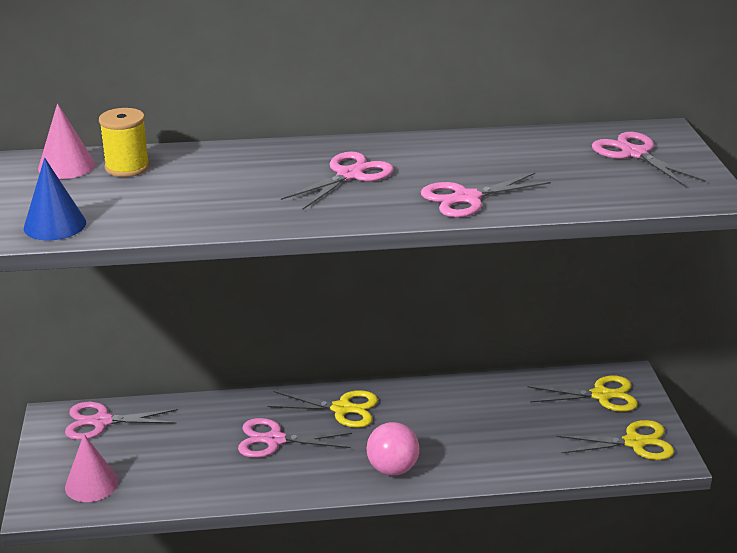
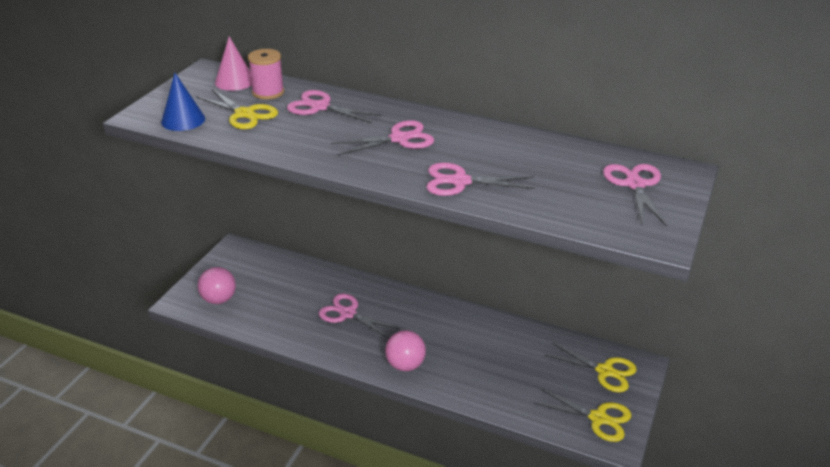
camera: 30 degrees right, 5 degrees up
(91, 484) = (219, 299): pink cone -> pink ball
(101, 422) = (257, 261): pink scissors -> pink scissors (320, 107)
(127, 167) = (268, 92): yellow spool -> pink spool
(342, 409) = (409, 309): yellow scissors -> yellow scissors (245, 114)

